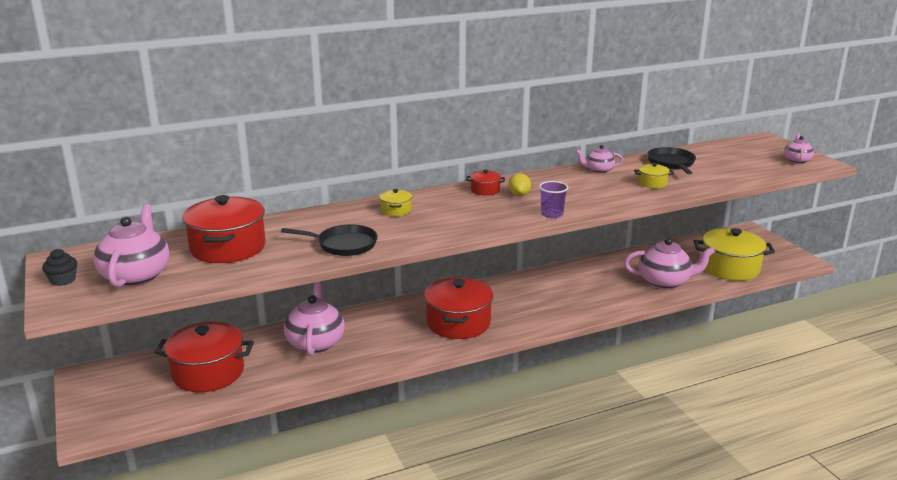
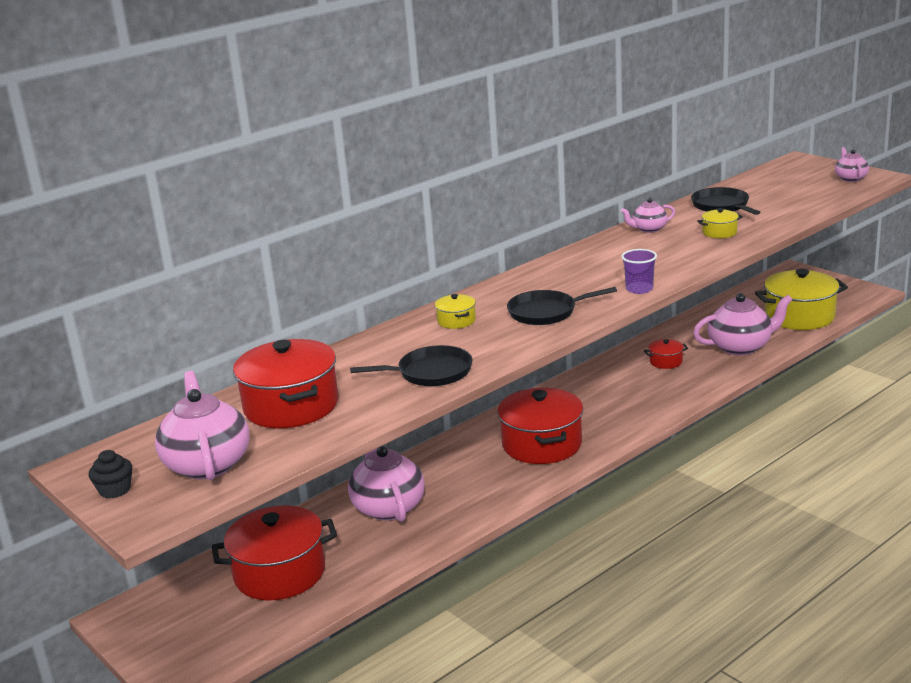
camera: 15 degrees left, 0 degrees up
(466, 218) = (546, 312): none -> black pan
(485, 190) = (540, 277): red pot -> red pot (666, 362)
(519, 195) = (583, 274): yellow lemon -> none

